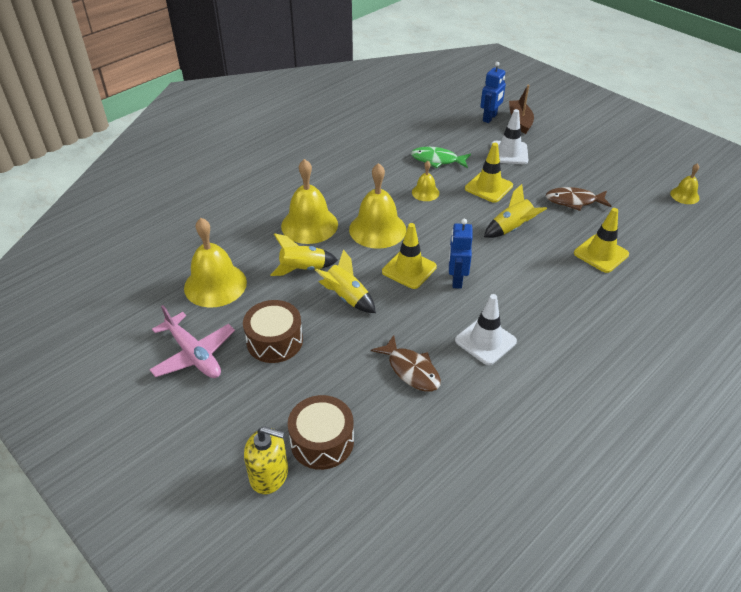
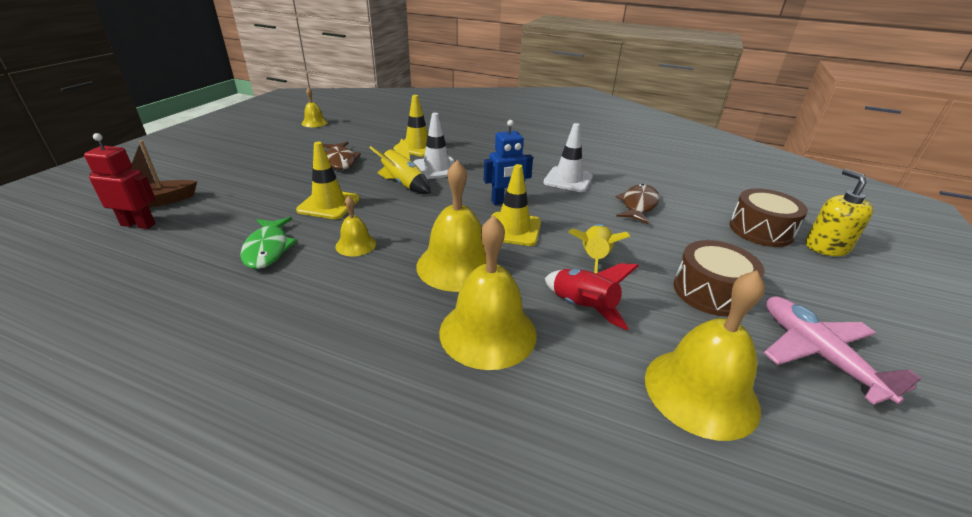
camera: 115 degrees left, 10 degrees down
(194, 354) = (817, 354): pink plane -> pink plane turned 45 degrees counterclockwise
(303, 269) = (582, 307): yellow rocket -> red rocket
(490, 118) = (138, 224): blue robot -> red robot
(509, 153) = (244, 201): white traffic cone -> white traffic cone (436, 168)

